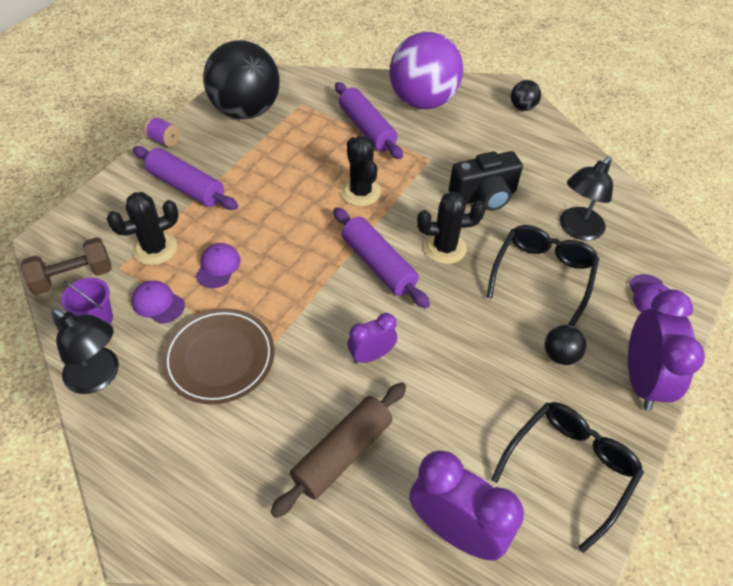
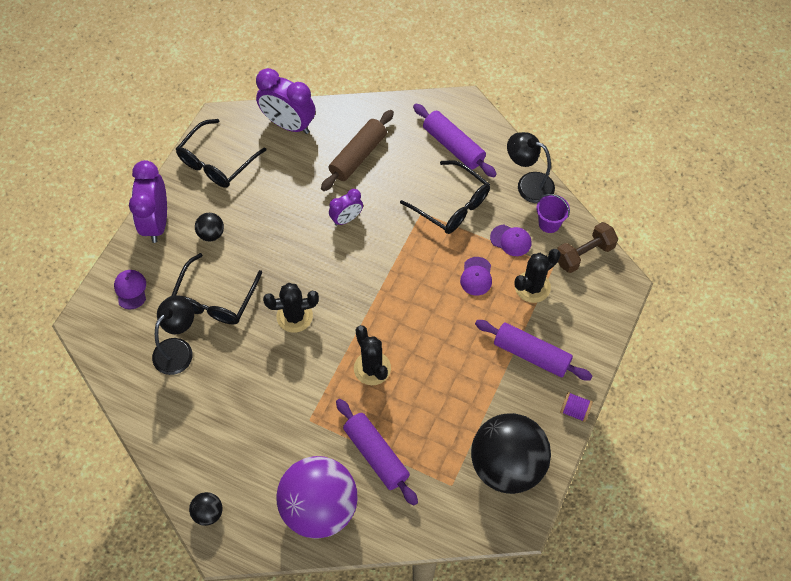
camera: 175 degrees right, 10 degrees up
(219, 358) = (452, 205): brown plate -> black glasses
(378, 264) = (348, 293): purple rolling pin -> purple rolling pin (453, 146)
(484, 196) = (258, 377): black camera -> none

